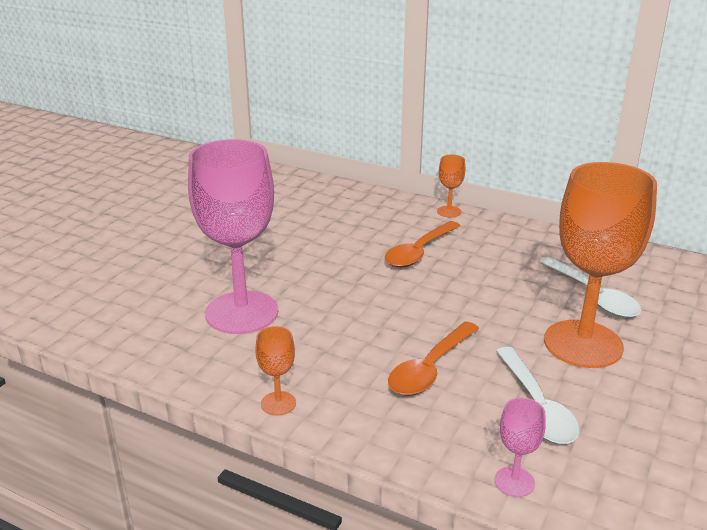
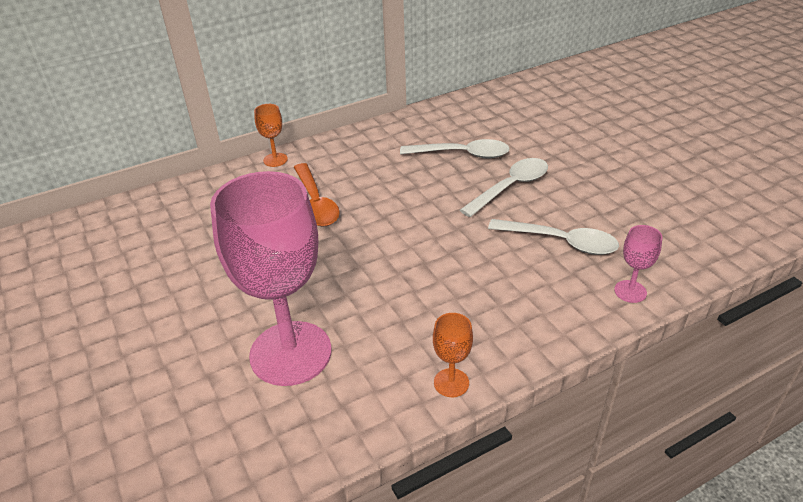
camera: 55 degrees left, 10 degrees up
(430, 368) = (477, 272): orange spoon -> none
(583, 344) = (510, 187): orange goblet -> white spoon

